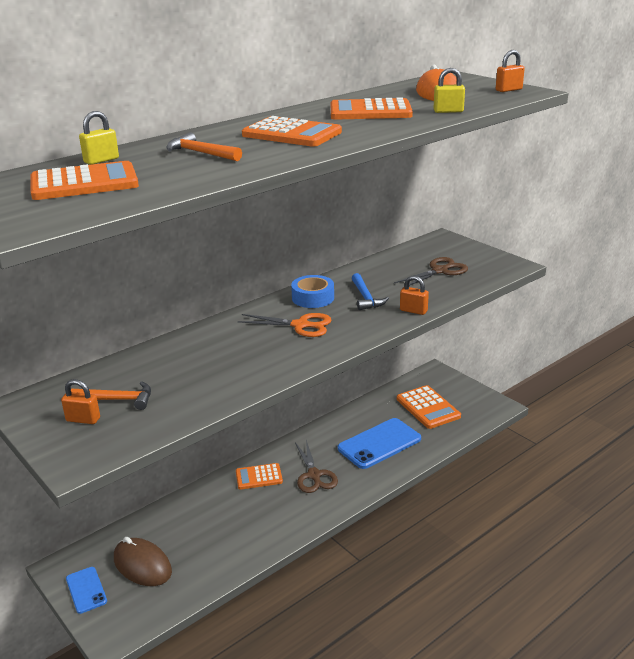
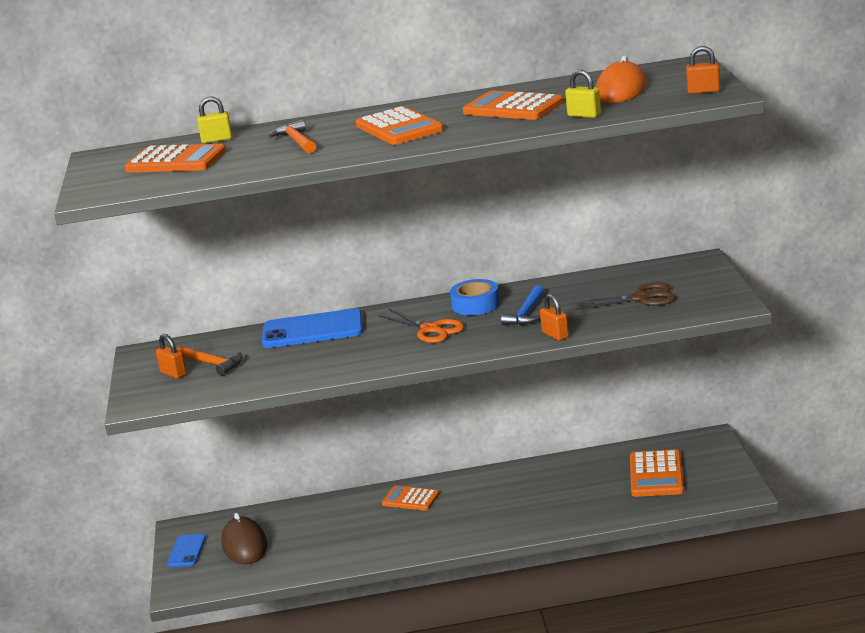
camera: 35 degrees right, 5 degrees down
(314, 475) = (464, 511): brown scissors -> none
(379, 443) = (562, 498): blue phone -> blue phone (313, 330)

